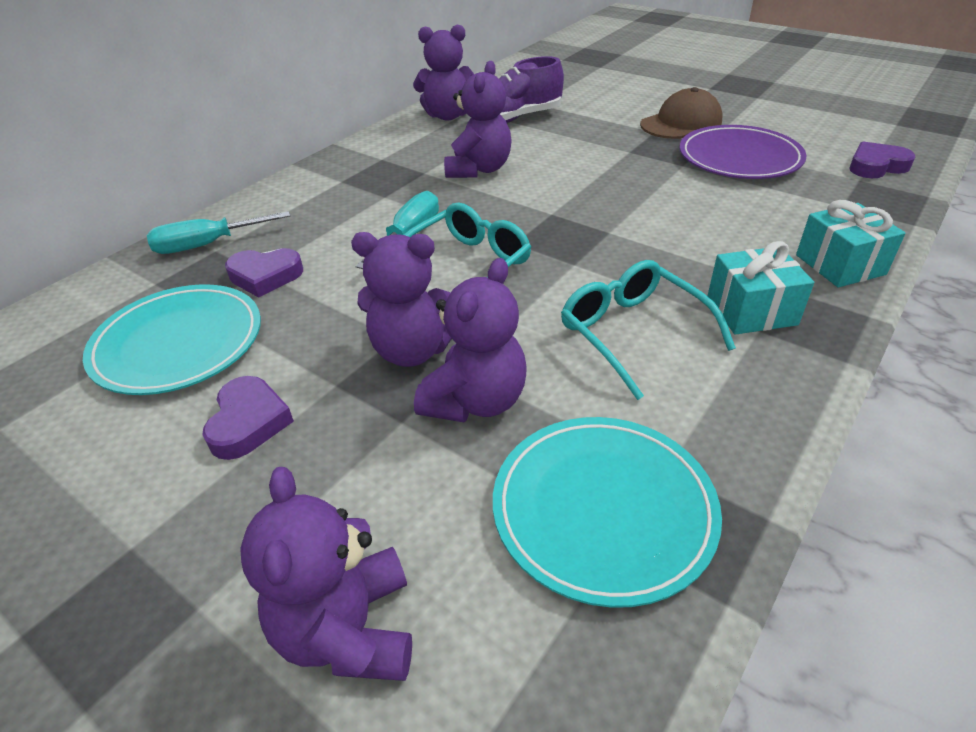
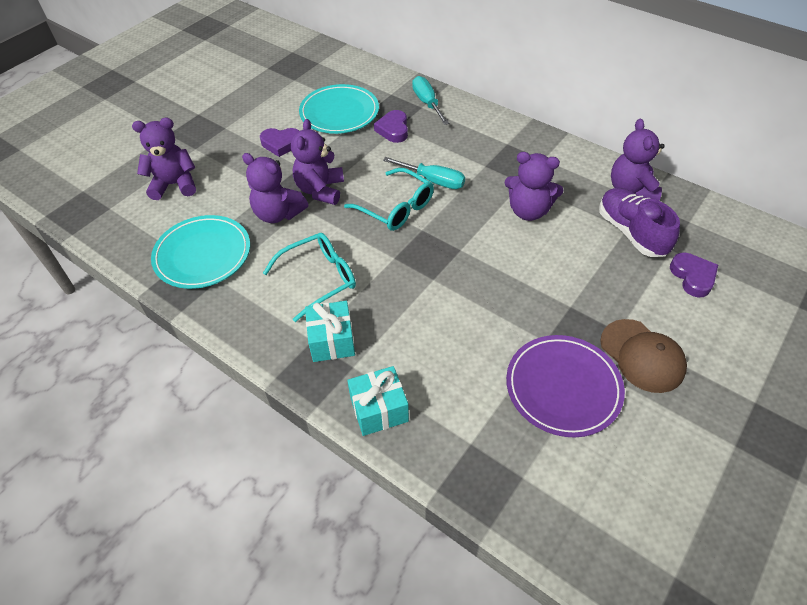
camera: 90 degrees right, 10 degrees up
(876, 166) = (553, 505): purple heart -> purple heart (693, 277)

